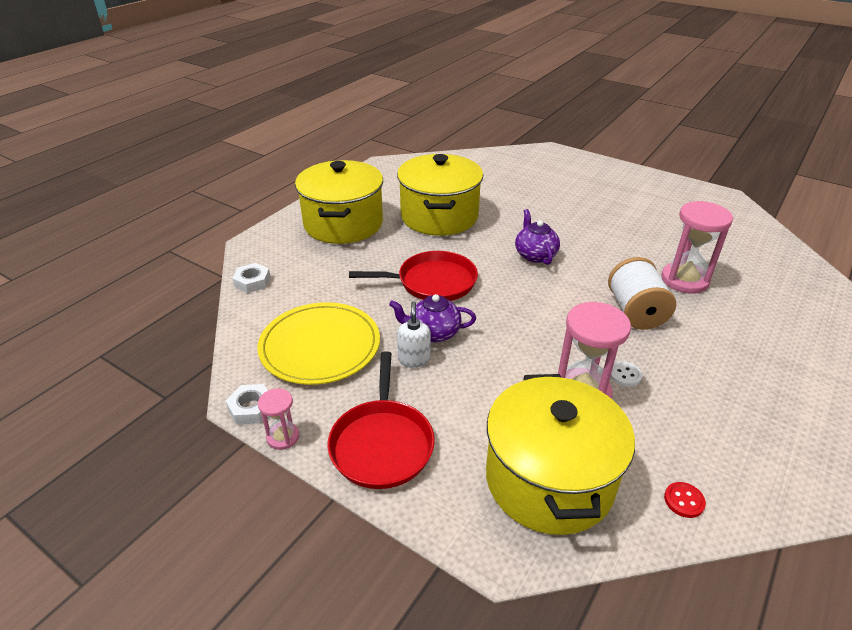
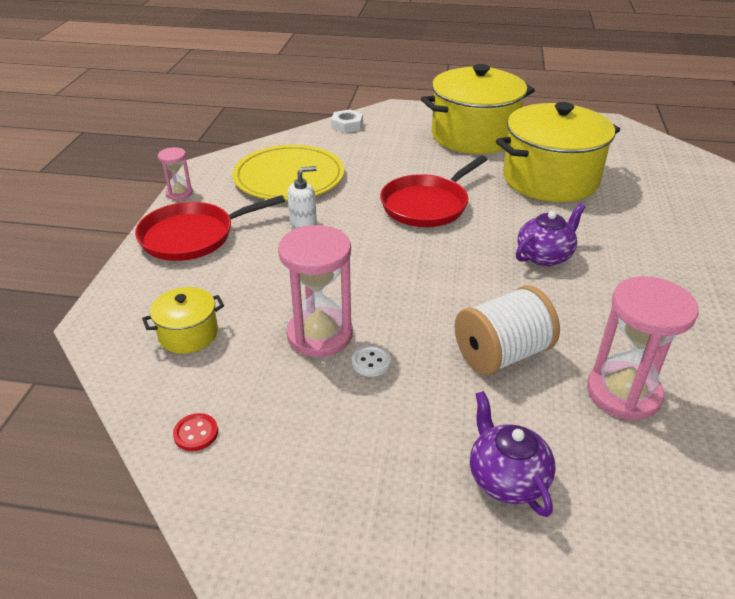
camera: 65 degrees right, 0 degrees up
(251, 408) = (202, 172): white nut -> none
(432, 282) = (427, 205): red pan -> red pan turned 75 degrees clockwise
(433, 332) = (348, 225): purple teapot -> purple teapot (506, 478)
(549, 480) = (188, 334): yellow pot -> yellow pot, size x0.46

